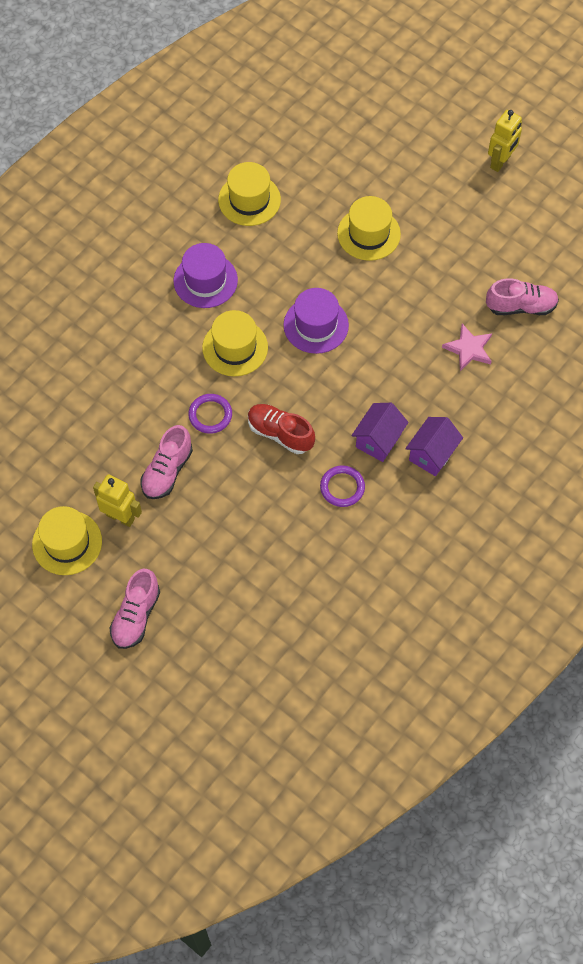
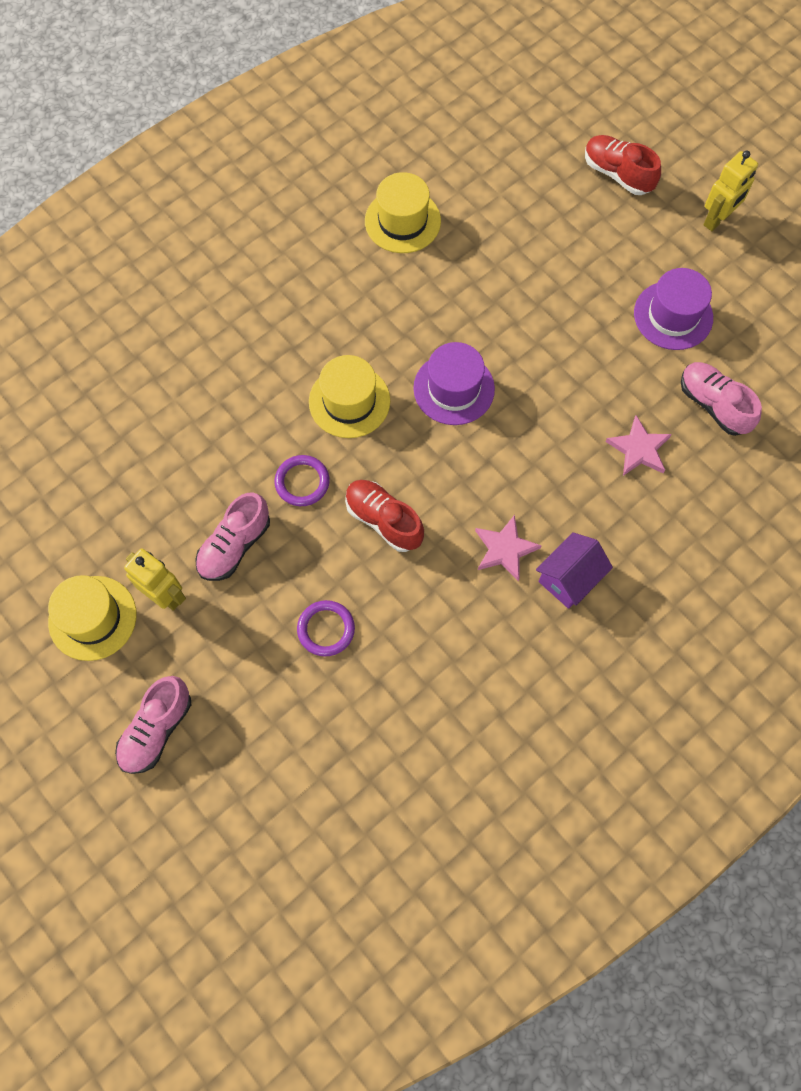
camera: 10 degrees right, 5 degrees up
(205, 280) = (330, 312): purple hat -> purple hat (673, 315)
(342, 487) = (448, 603): purple ring -> purple ring (326, 629)
(368, 234) = (539, 284): yellow hat -> none
(378, 440) = (504, 549): purple house -> pink star
(415, 137) = (617, 174): none -> red shoe
(521, 306) = (713, 405): pink shoe -> pink shoe turned 135 degrees counterclockwise

